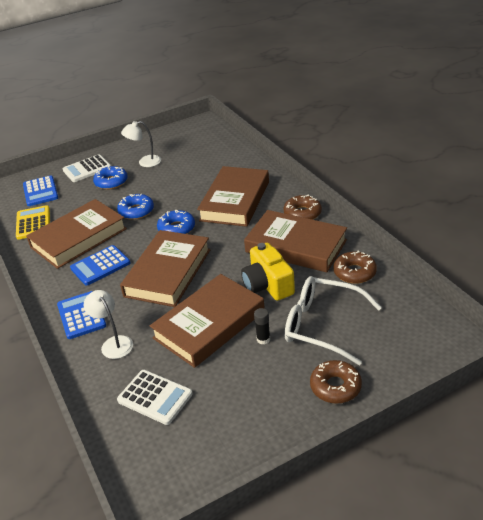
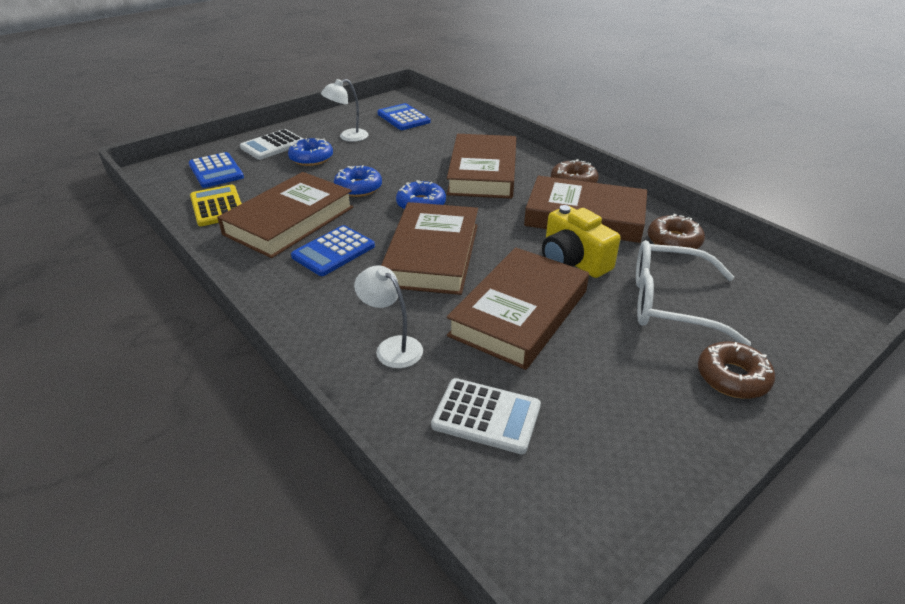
camera: 15 degrees left, 0 degrees up
(81, 315) = (329, 314): blue calculator -> blue calculator (403, 118)
(263, 339) = (602, 326): black glue stick -> none

